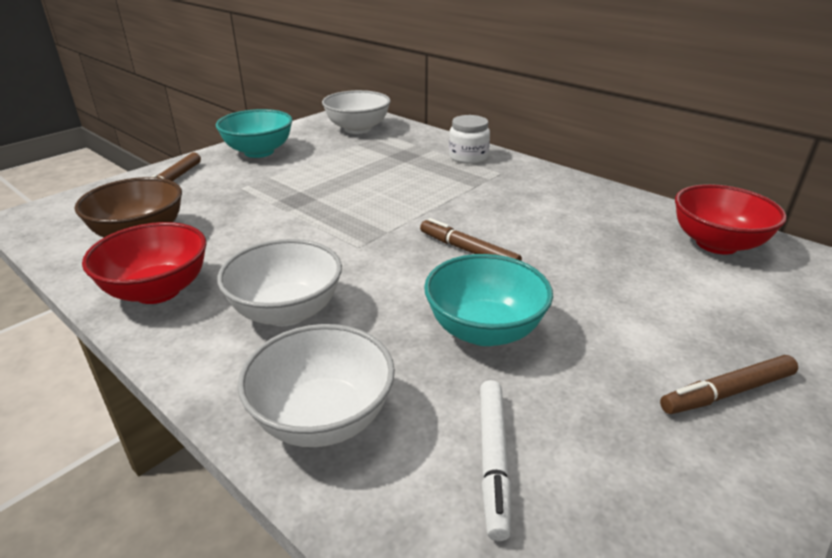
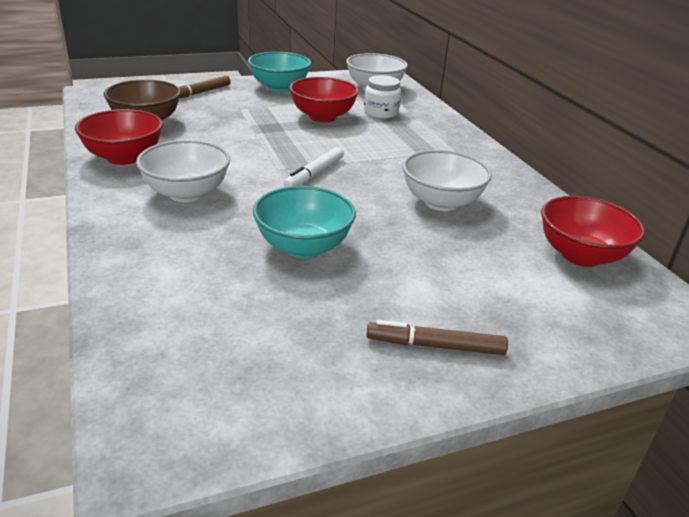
camera: 25 degrees right, 0 degrees up
(323, 418) = (144, 256): white bowl -> white bowl (441, 202)
(340, 173) = (322, 117): none -> red bowl
(468, 157) = (441, 131): white jar -> white jar (381, 113)
(468, 251) = (355, 196): brown marker -> none
(493, 460) = (219, 315): white marker -> white marker (314, 174)

